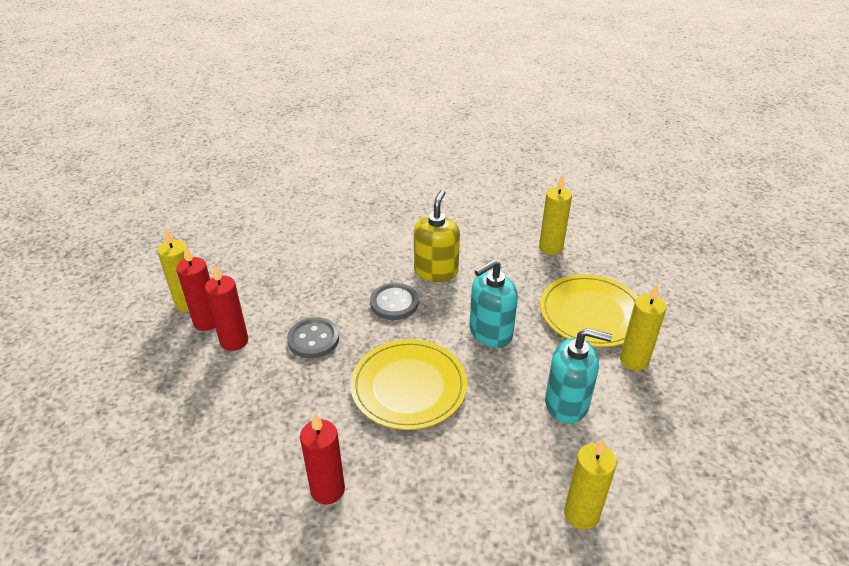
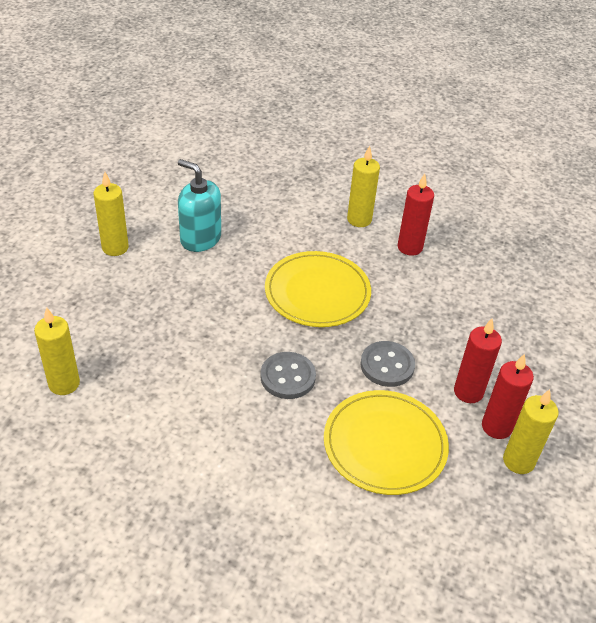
camera: 160 degrees left, 5 degrees up
(436, 271) = (218, 401): yellow soap dispenser -> none
(490, 332) = (214, 312): turquoise soap dispenser -> none
(581, 514) = (249, 184): yellow candle -> yellow candle (359, 219)
(591, 313) = (105, 296): yellow plate -> yellow plate (385, 444)

